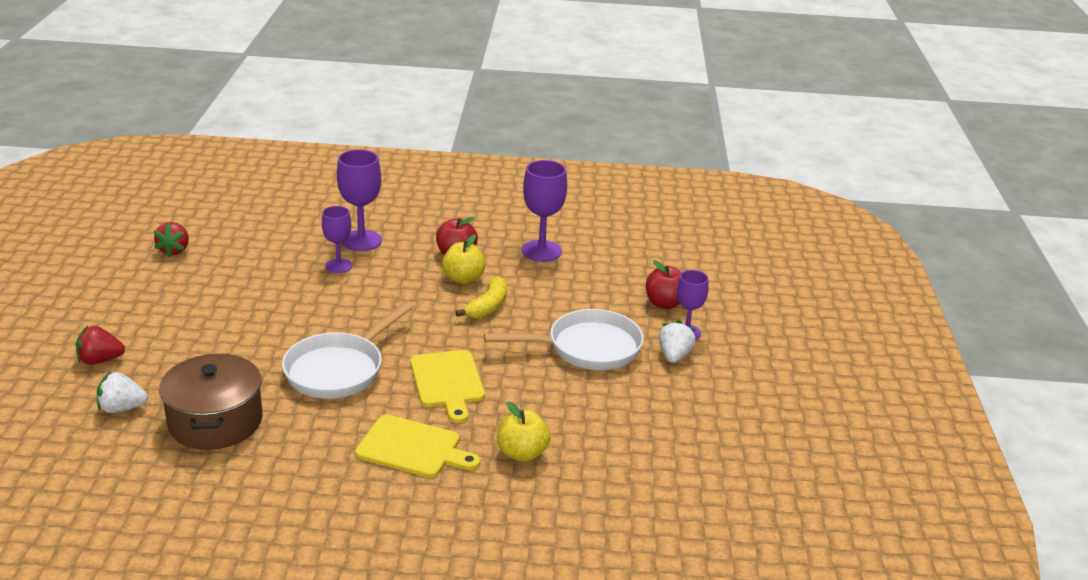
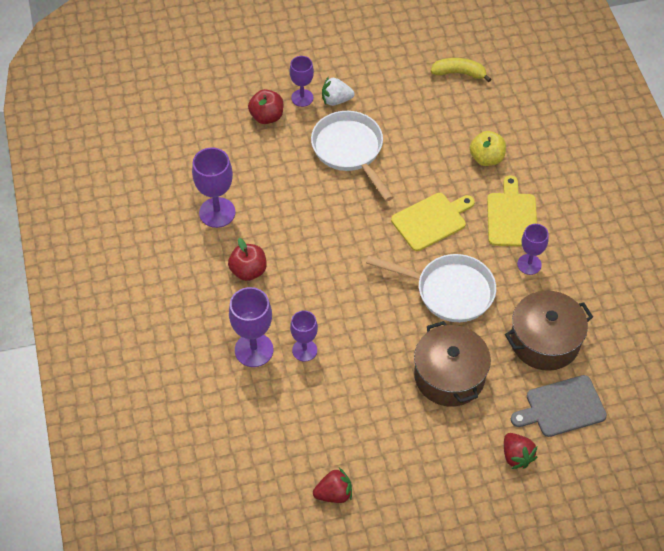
camera: 105 degrees left, 25 degrees up
(122, 408) = (562, 407): white strawberry -> grey cutting board
(233, 342) = (449, 376): none -> brown pot
(331, 441) = (529, 264): none -> purple goblet
(463, 279) = (286, 254): yellow apple -> none
(488, 306) = (321, 225): yellow banana -> yellow banana (459, 73)

